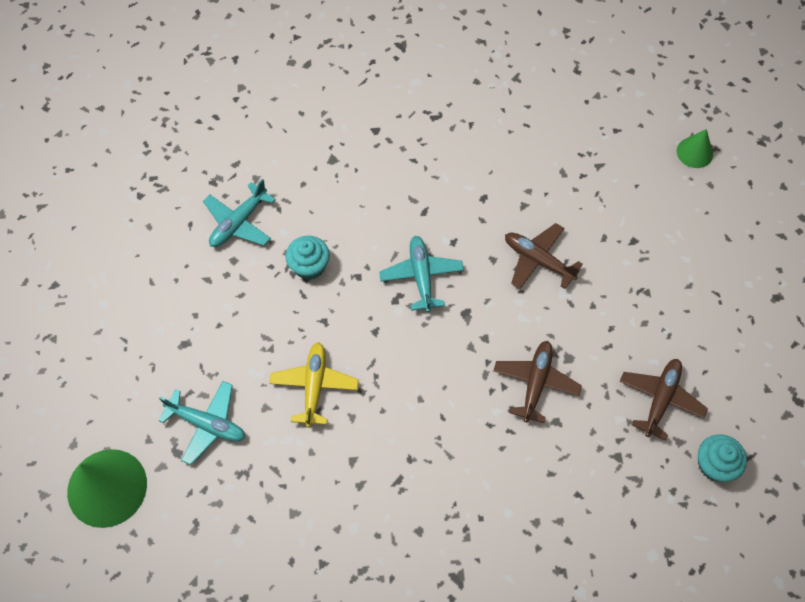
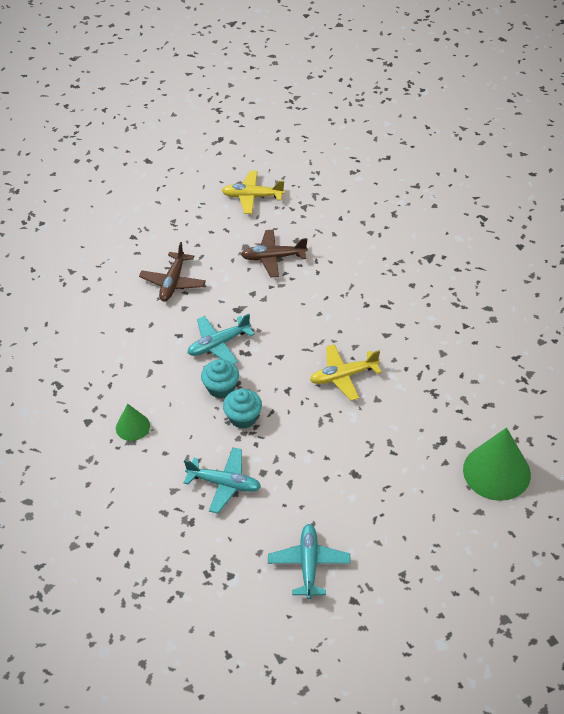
camera: 110 degrees left, 15 degrees down
(207, 424) = (410, 430): turquoise plane -> turquoise plane (309, 564)
(660, 399) = (252, 197): brown plane -> yellow plane
(694, 152) = (39, 222): green cone -> green cone (132, 427)
(714, 464) = (284, 165): turquoise cupcake -> turquoise cupcake (221, 388)

